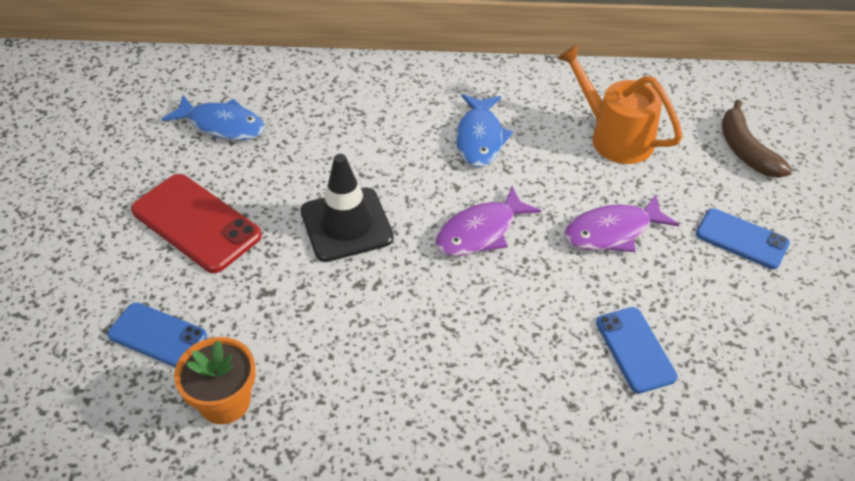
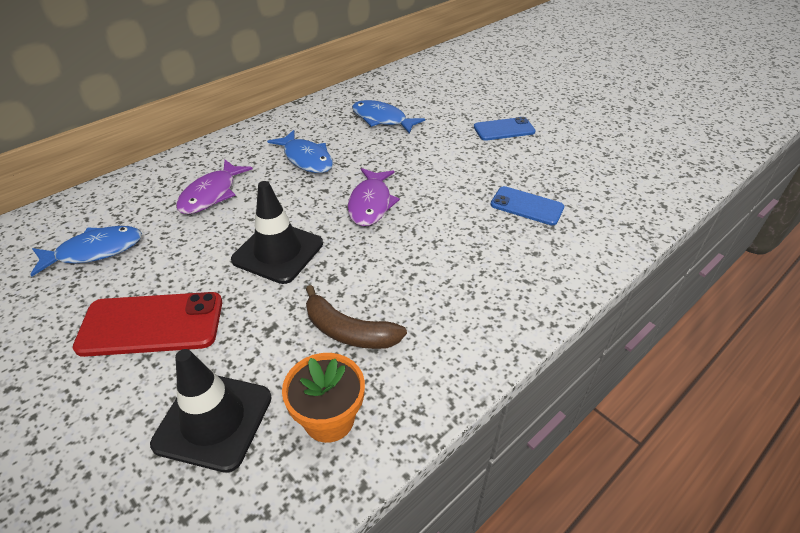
camera: 45 degrees left, 5 degrees down
(157, 335) = (213, 420): blue phone -> black traffic cone
(612, 231) = (441, 161): purple fish -> purple fish (211, 194)
(613, 136) = (382, 119): orange watering can -> blue fish
(745, 150) = (454, 93): brown banana -> brown banana (349, 331)

